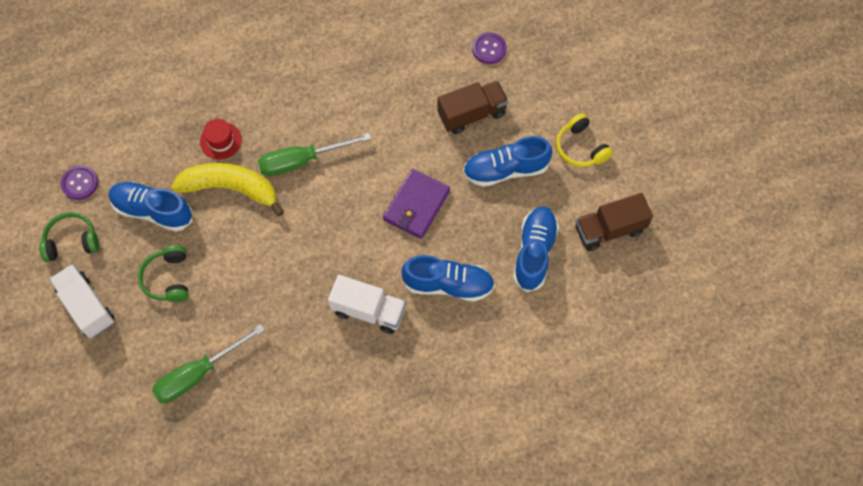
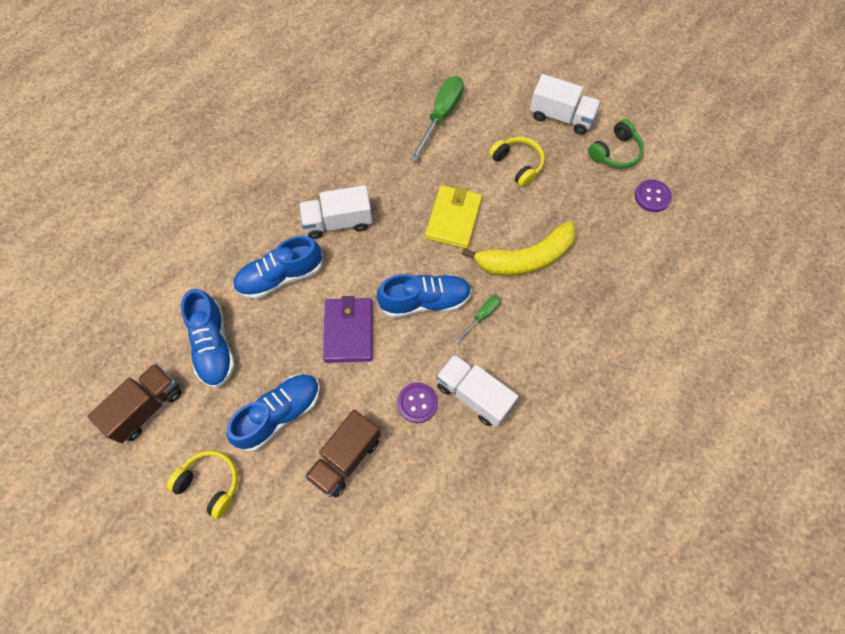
camera: 150 degrees right, 0 degrees up
(153, 211) = (574, 207): blue shoe -> blue shoe (425, 301)
(168, 278) = (517, 164): green headphones -> yellow headphones
(220, 140) = (568, 295): red hat -> none
(264, 257) = (453, 218): none -> yellow wallet
(301, 161) = (482, 316): green screwdriver -> green screwdriver, size x0.53
(350, 107) = (473, 395): none -> white truck
(489, 49) = (368, 553): purple button -> purple button (417, 403)

